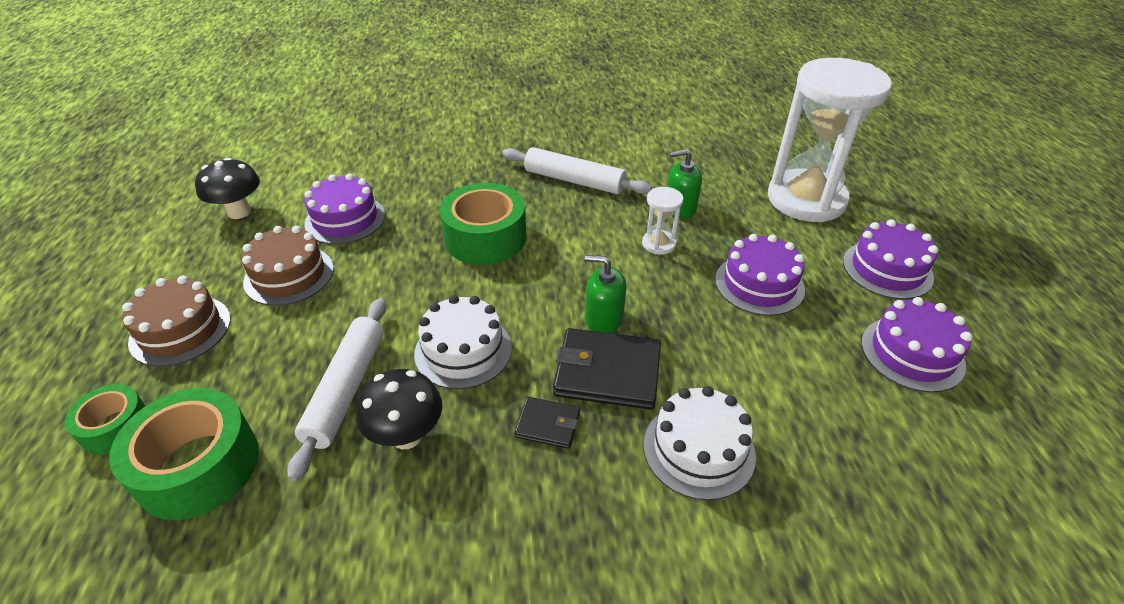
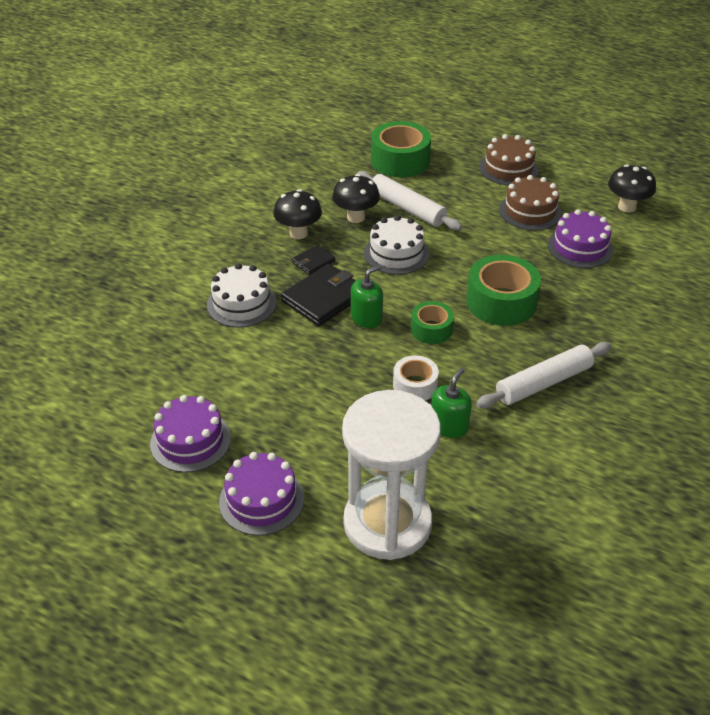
camera: 125 degrees right, 0 degrees up
(116, 427) = (448, 144): green tape -> green tape (431, 329)
(496, 484) = (298, 233): none -> black mushroom
(659, 244) = (415, 385): white hourglass -> white tape
(759, 284) = (322, 411): purple cake -> none

